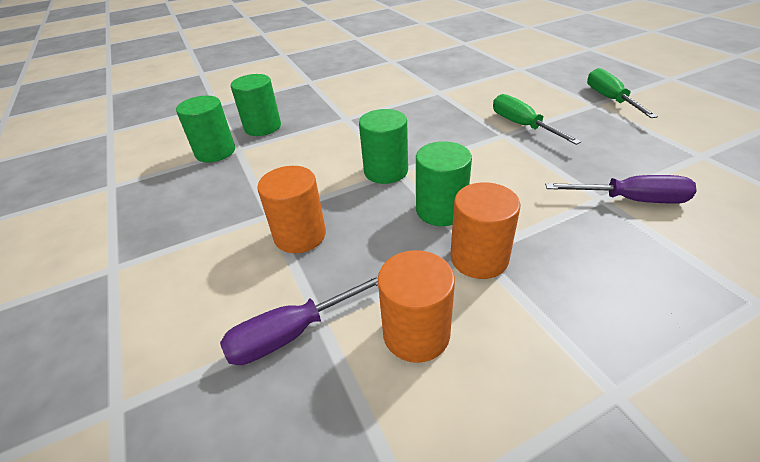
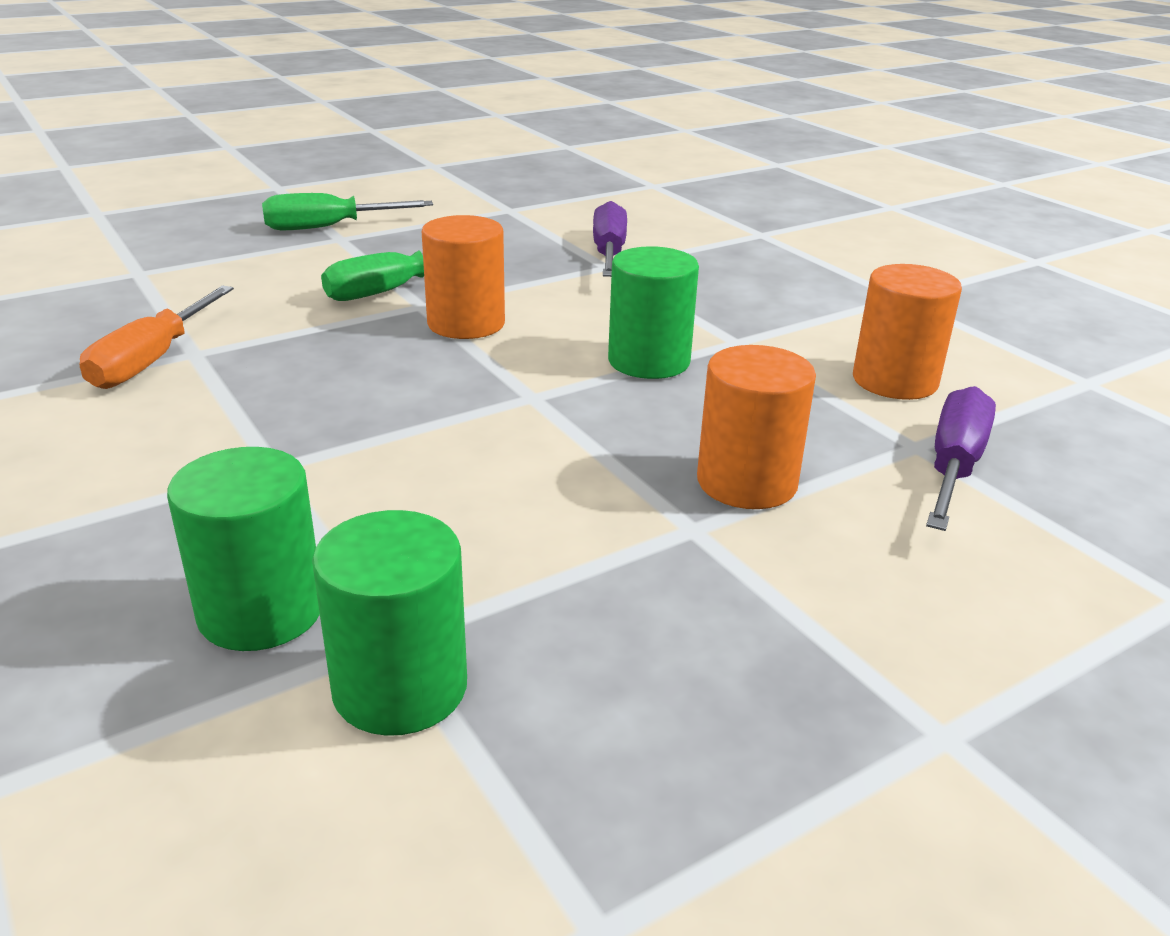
camera: 100 degrees left, 10 degrees down
(291, 334) = (954, 465): purple screwdriver -> purple screwdriver turned 120 degrees counterclockwise
(386, 171) = (533, 407): green cylinder -> none
(430, 86) = (151, 361): none -> orange screwdriver
(479, 258) = (748, 340): orange cylinder -> orange cylinder (466, 323)

